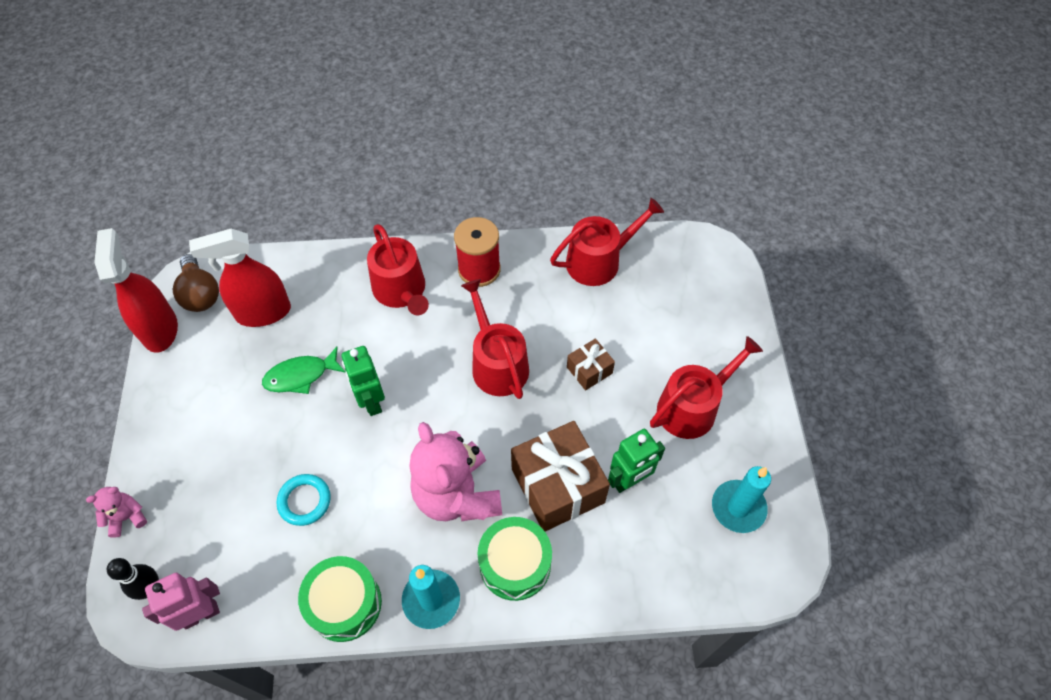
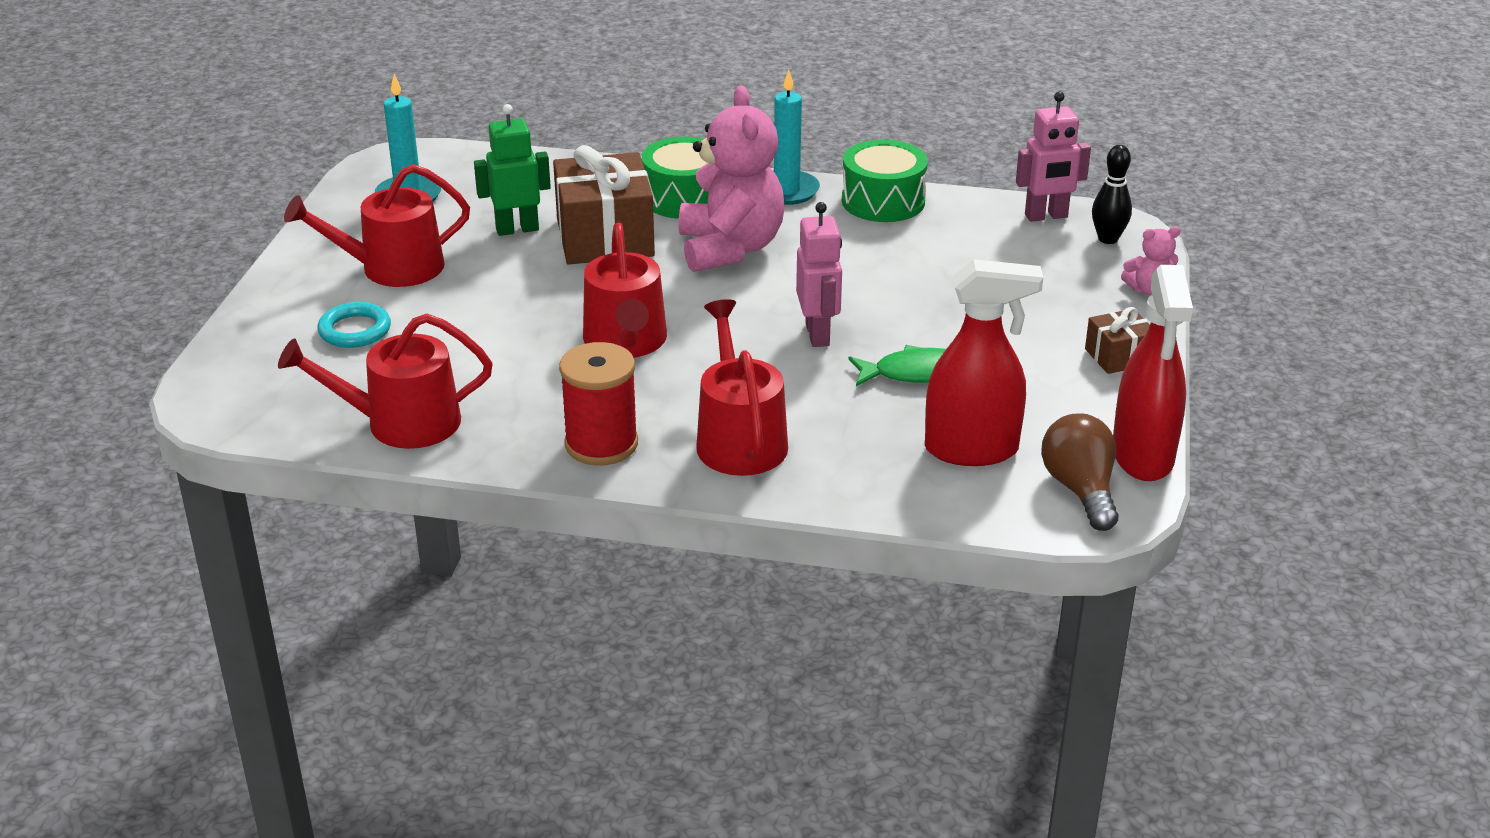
camera: 165 degrees left, 25 degrees down
(304, 501) = (921, 270): turquoise ring -> turquoise ring (355, 330)
(371, 401) = (818, 334): green robot -> pink robot
(589, 370) = (501, 317): brown gift -> brown gift (1118, 356)

